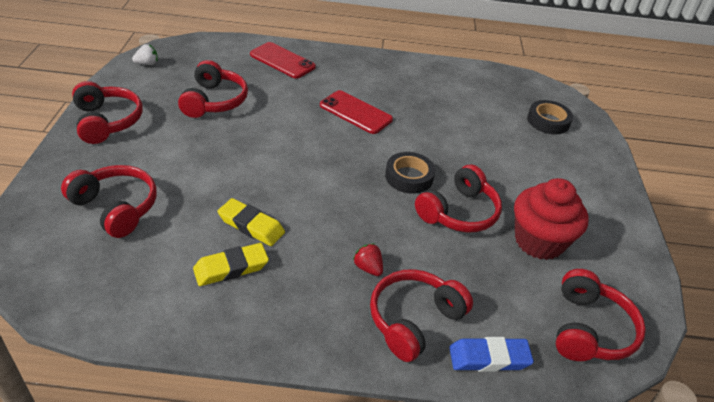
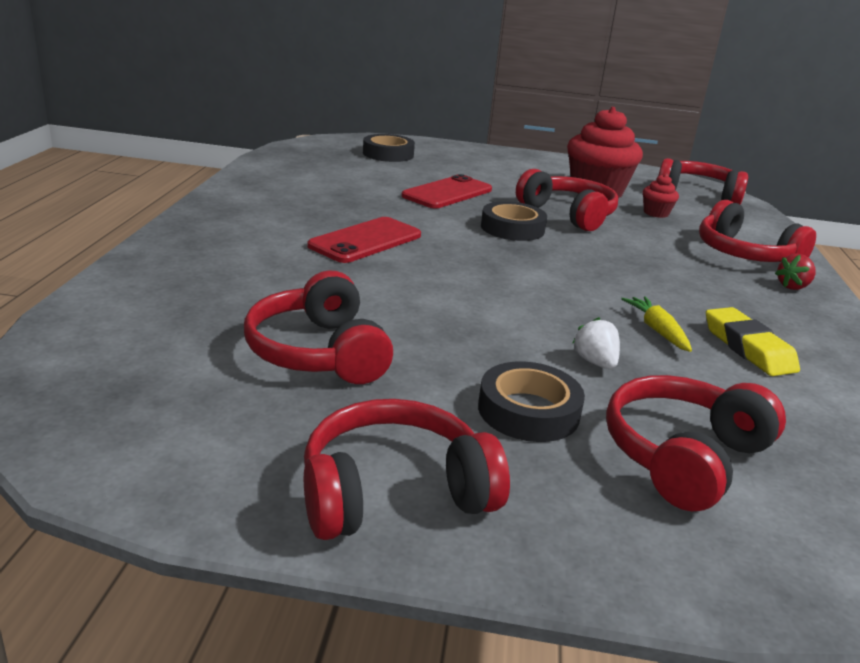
camera: 85 degrees left, 15 degrees down
(147, 64) = (118, 443): white strawberry -> white strawberry (595, 362)
(160, 161) = (528, 411): none -> black tape
(214, 101) = (318, 352): red headphones -> red headphones turned 120 degrees counterclockwise
(251, 225) = (657, 330): yellow eraser -> yellow carrot
(282, 61) = (181, 280): red phone -> red phone (447, 193)
(368, 268) = (687, 267): red strawberry -> red strawberry (793, 287)
(489, 358) = (763, 232): blue eraser -> none
(498, 275) = (656, 213): none -> red cupcake

